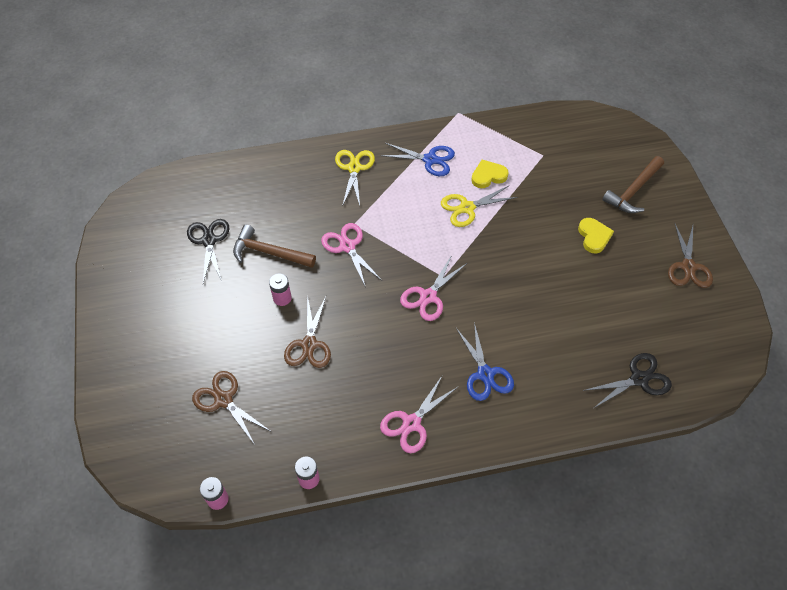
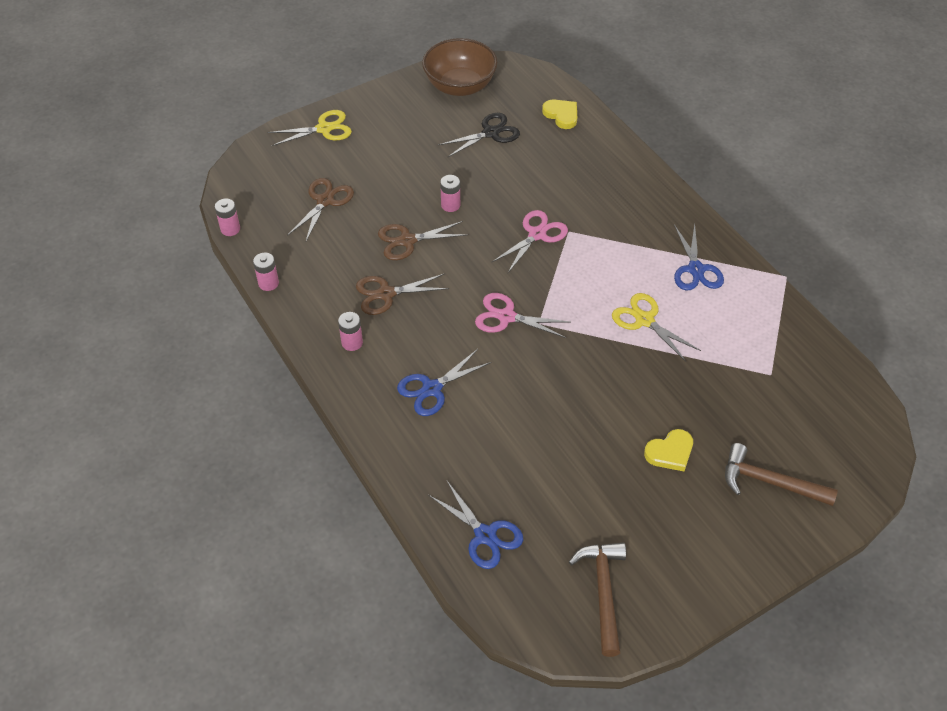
camera: 70 degrees right, 5 degrees down
(133, 245) = (460, 86): none -> brown bowl
(269, 252) = (498, 179): brown hammer -> brown hammer (603, 592)
(354, 168) = (643, 209): yellow scissors -> yellow scissors (324, 129)
(411, 423) = (352, 342): pink scissors -> pink battery
(488, 176) = (704, 328): yellow heart -> yellow heart (561, 115)
(639, 379) = (485, 535): black scissors -> blue scissors
(688, 267) = (676, 564): brown scissors -> brown scissors (386, 294)

